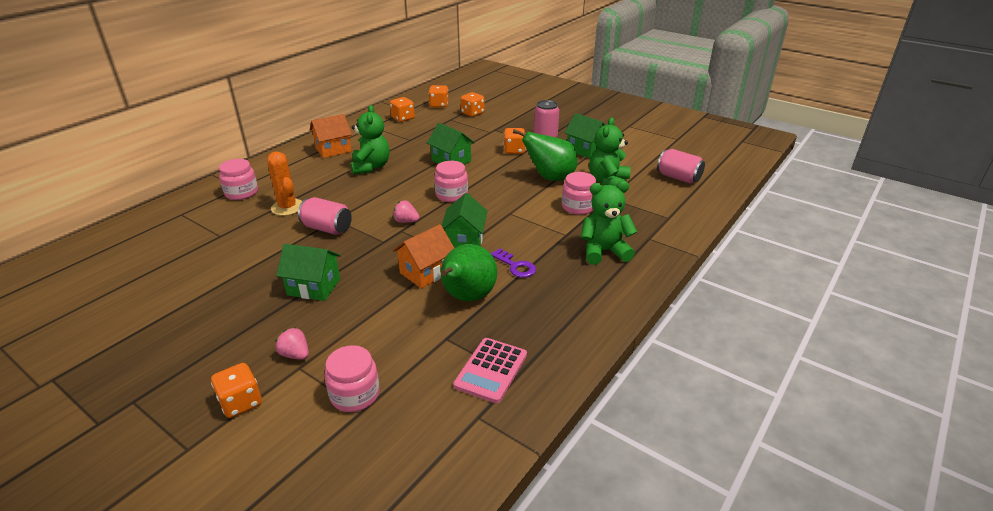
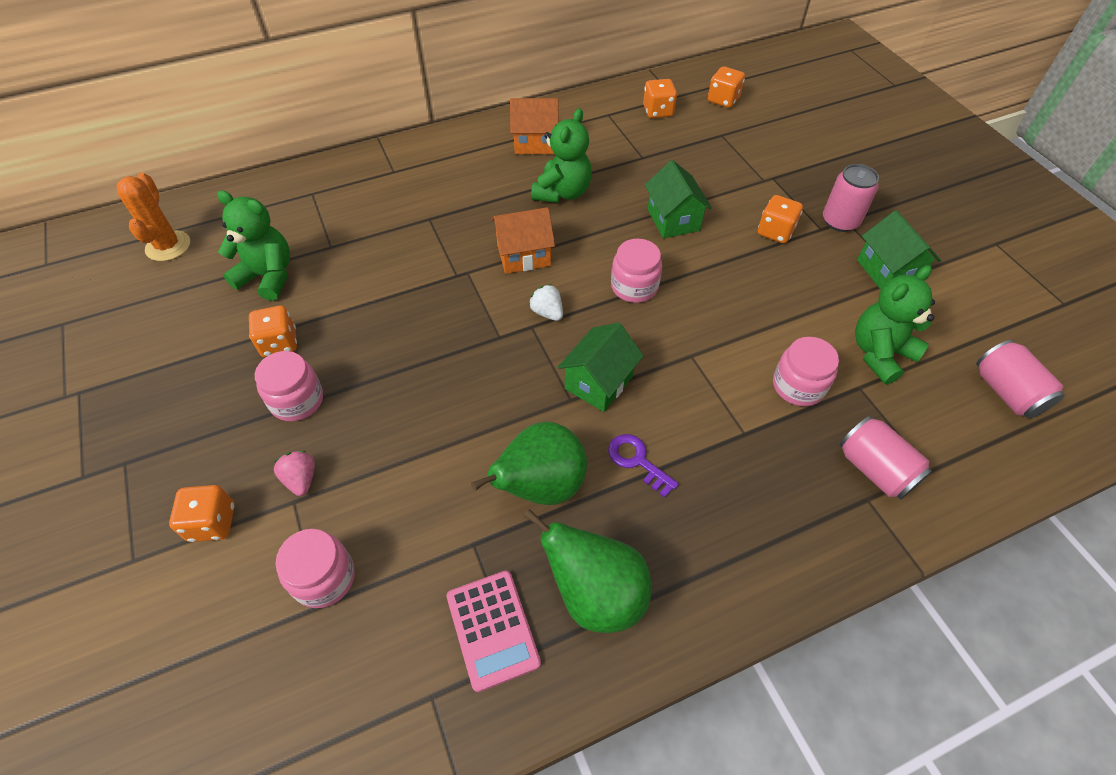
camera: 30 degrees right, 20 degrees up
(241, 193) = (391, 182): pink jar -> pink jar (297, 400)
(287, 207) = (426, 228): orange cactus -> orange cactus (168, 246)
(314, 287) = (379, 379): green house -> none
(327, 228) = (449, 284): pink can -> pink can (875, 469)
(406, 221) = (547, 312): pink strawberry -> white strawberry
(426, 272) = (517, 416): orange house -> orange house (523, 255)
(472, 113) = (761, 132): orange dice -> orange dice (279, 343)
(491, 370) = (493, 629): pink calculator -> pink calculator turned 75 degrees counterclockwise
(516, 266) = (637, 461): purple key -> purple key turned 150 degrees clockwise
(550, 178) = (794, 309): green pear -> green pear (595, 594)
(604, 251) = (779, 493): green teddy bear -> green teddy bear (268, 277)

